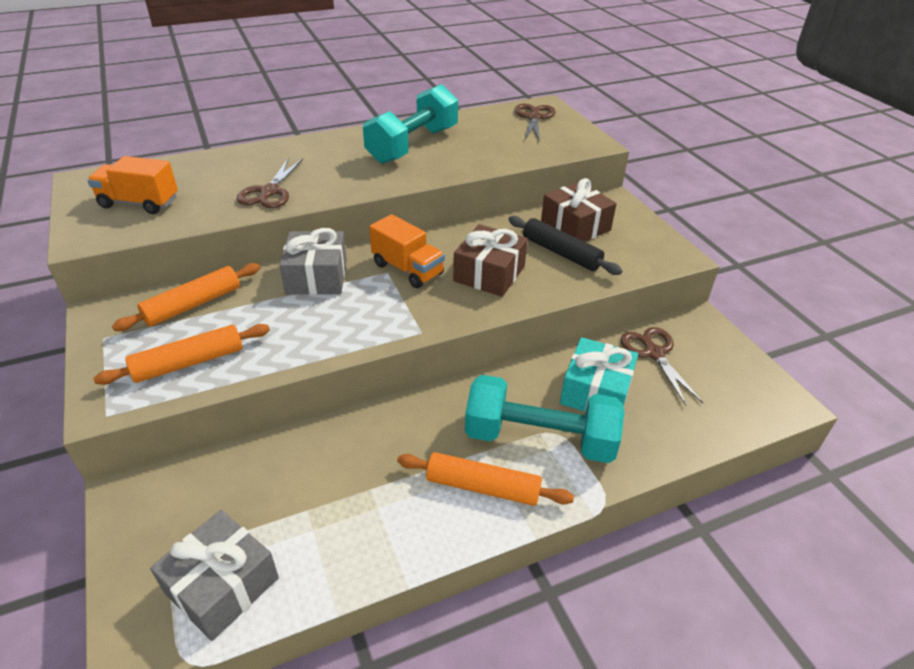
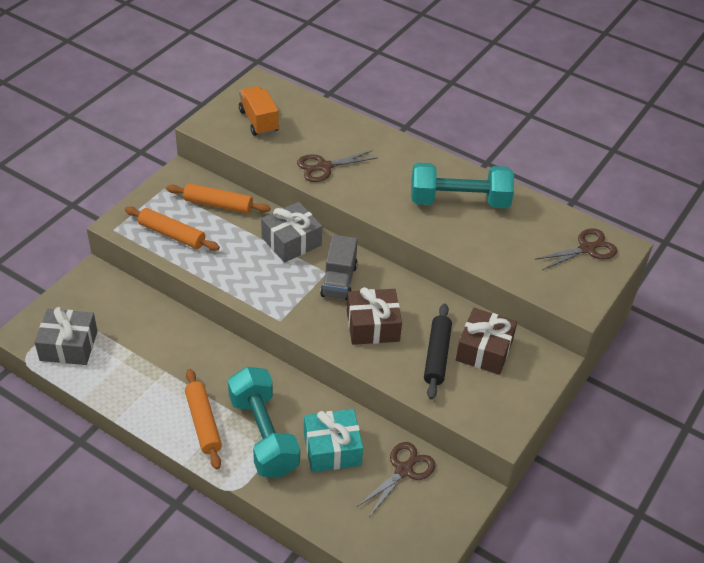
camera: 55 degrees right, 5 degrees up
(408, 269) = (339, 281): orange truck -> grey truck

